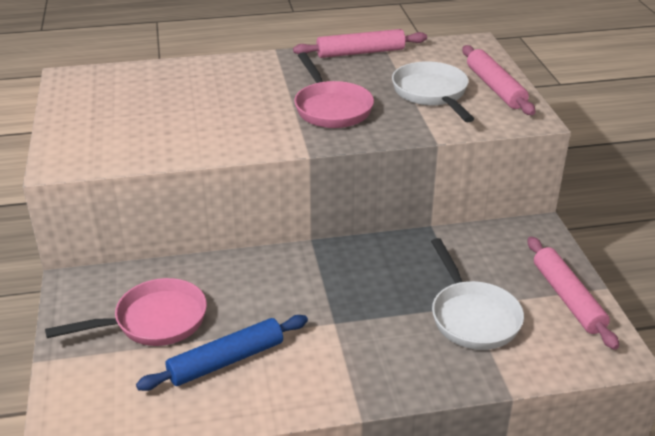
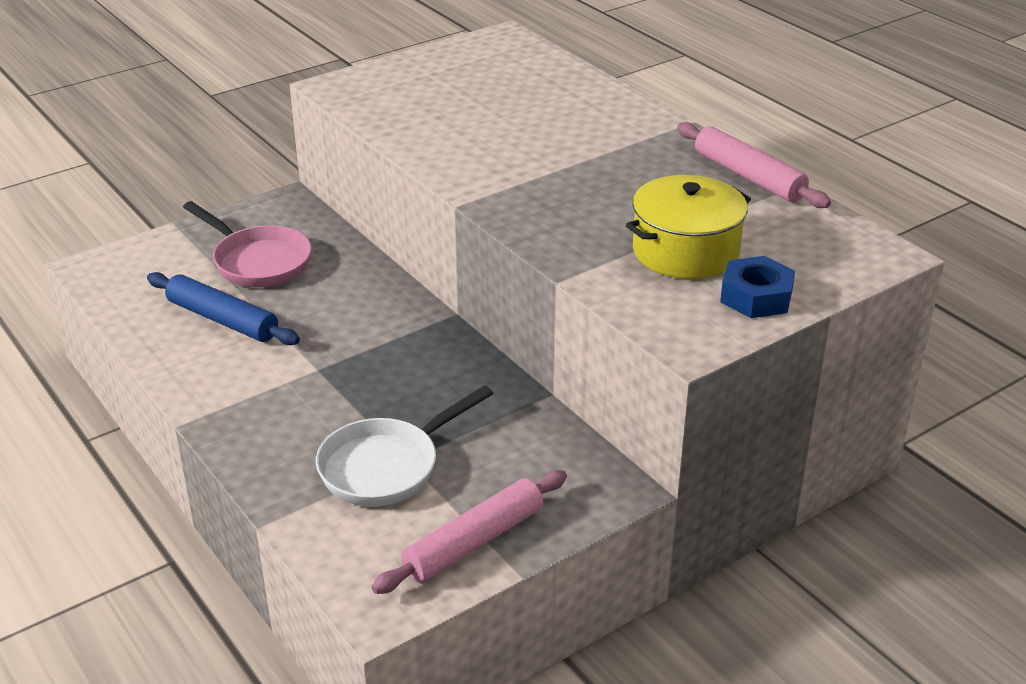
camera: 65 degrees right, 0 degrees up
(331, 108) = (578, 192): pink pan -> none
(431, 94) = (685, 251): white pan -> yellow pot
(495, 88) = (756, 297): pink rolling pin -> blue nut

